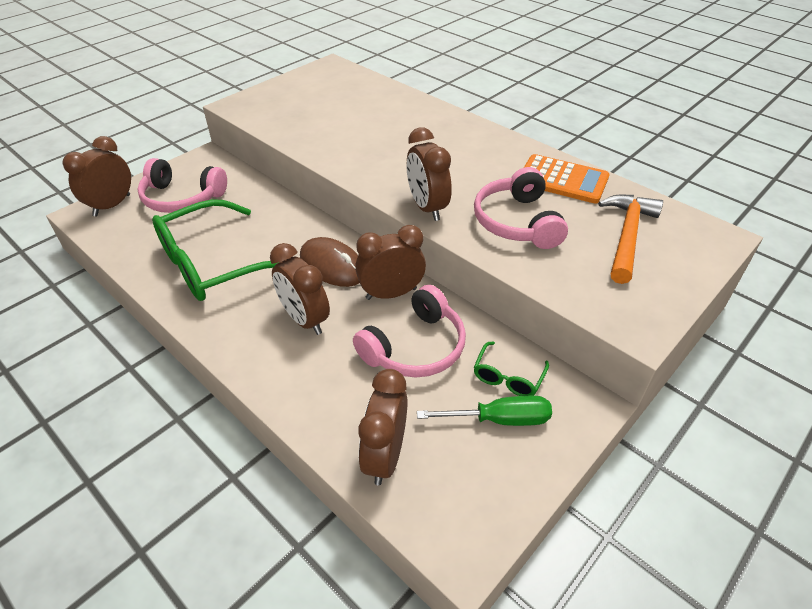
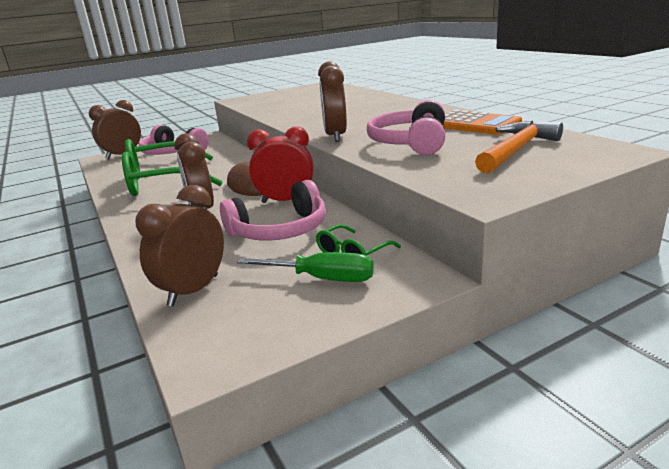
camera: 20 degrees right, 20 degrees down
(391, 293) = (286, 201): brown clock -> red clock

